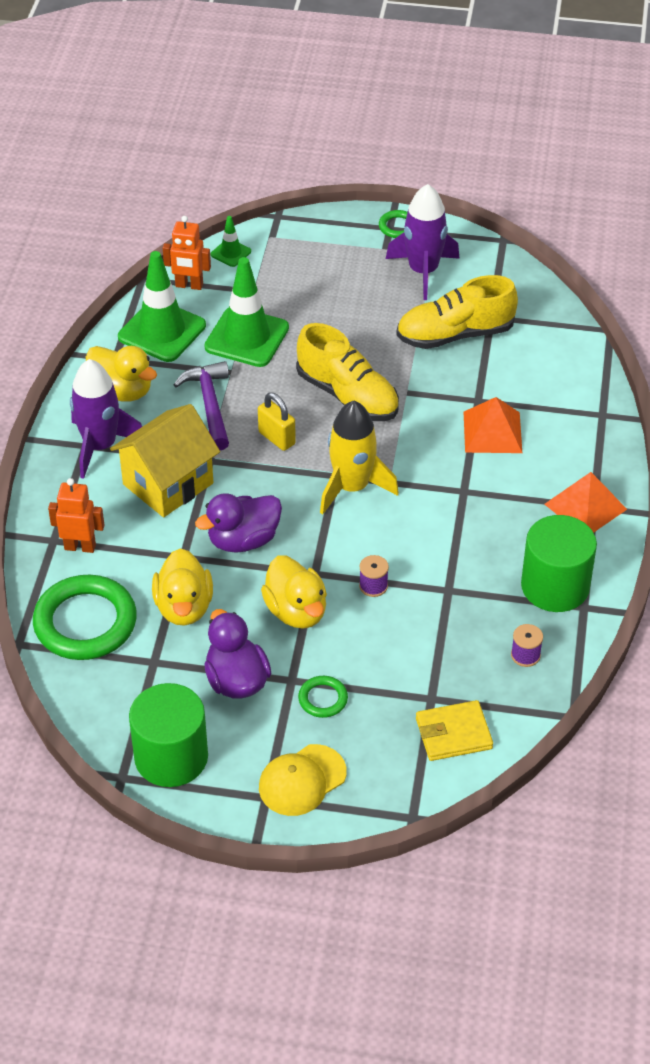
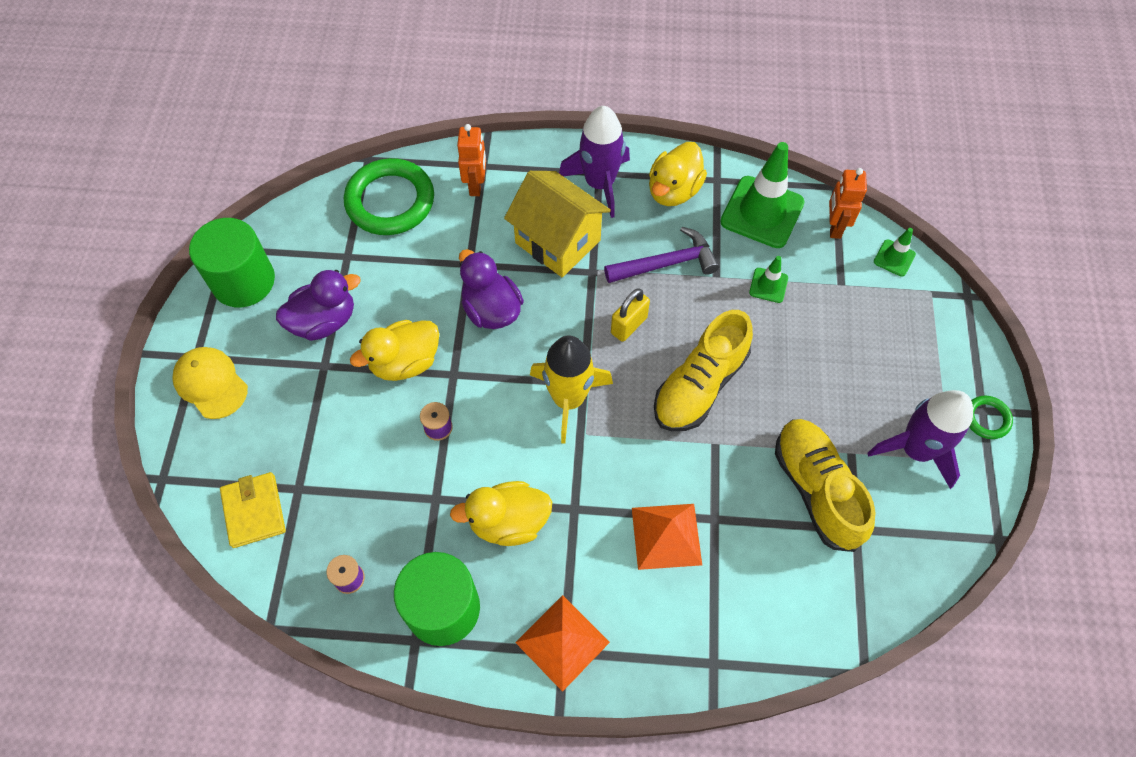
camera: 85 degrees right, 15 degrees up
(184, 607) = (408, 271): yellow duck -> yellow duck (508, 522)
(247, 337) = (768, 285): green traffic cone -> green traffic cone, size x0.48
(323, 699) = (300, 393): green ring -> none

